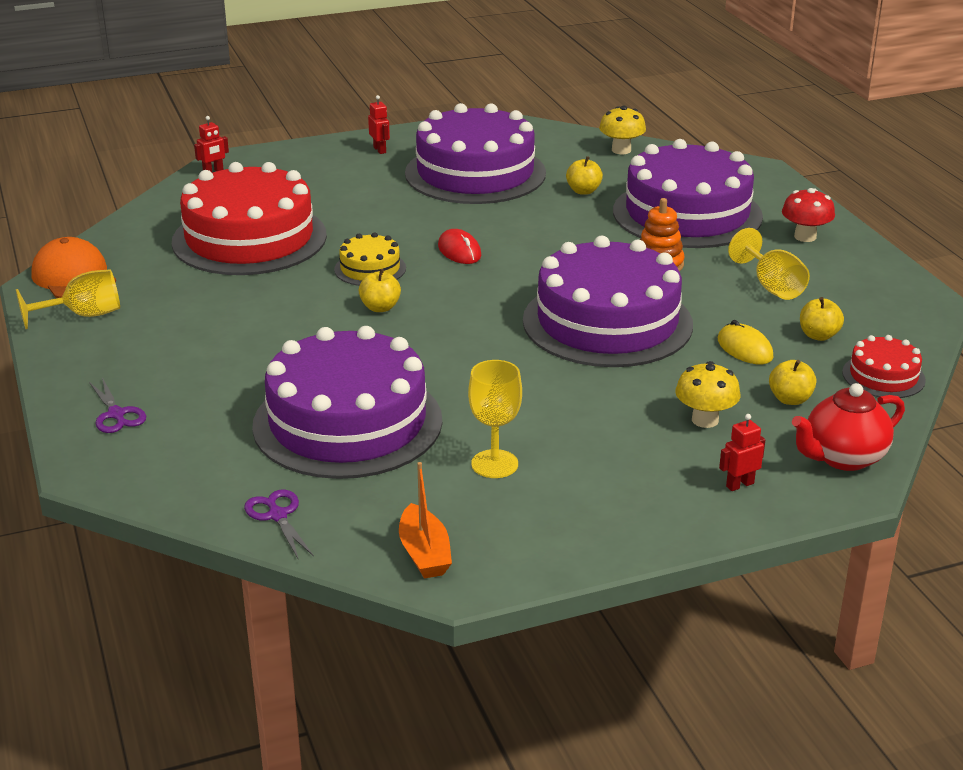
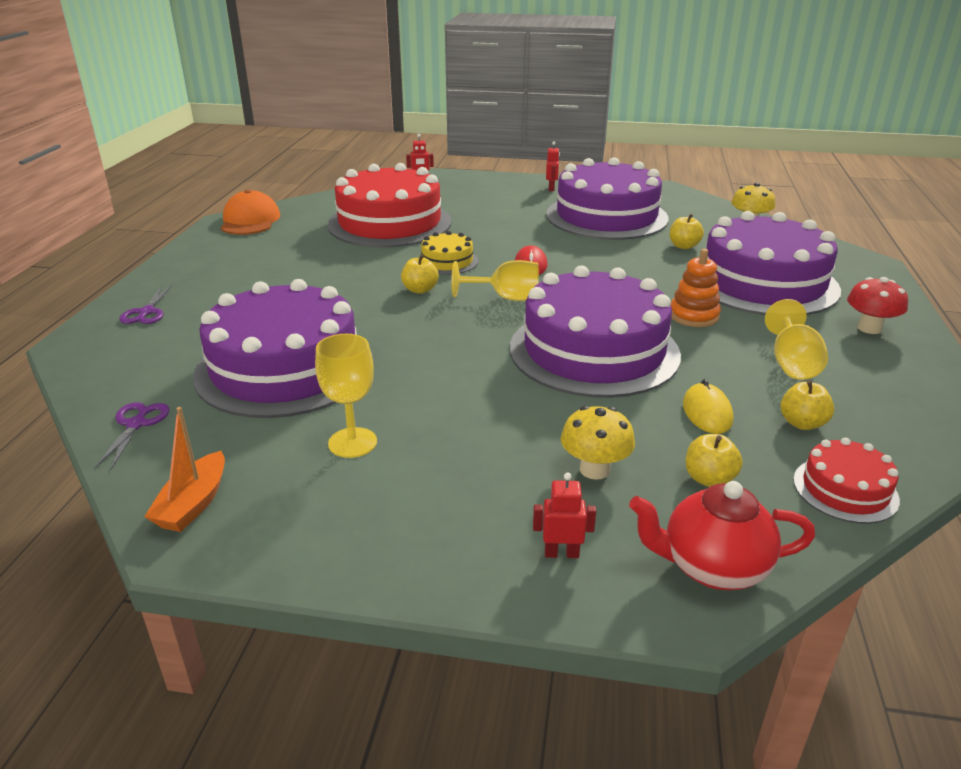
camera: 30 degrees right, 0 degrees up
(83, 315) = (221, 244): yellow goblet -> yellow goblet (506, 298)

